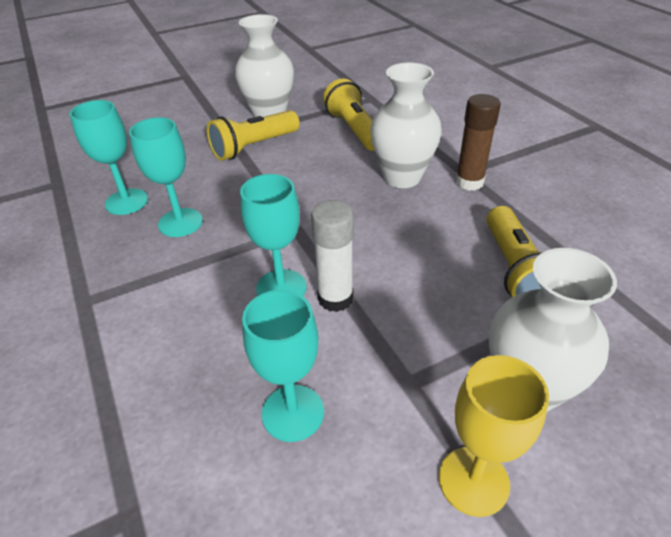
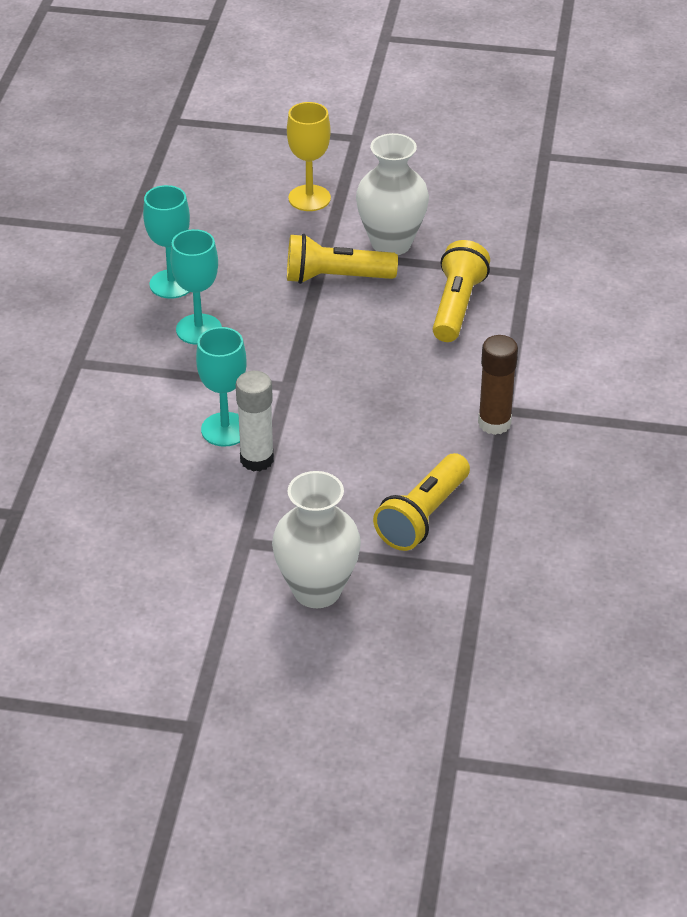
camera: 35 degrees right, 0 degrees up
(293, 413) = (151, 515): turquoise goblet -> none
(402, 177) = (437, 385): white vase -> none
(473, 481) = (220, 610): yellow goblet -> yellow goblet (309, 198)

